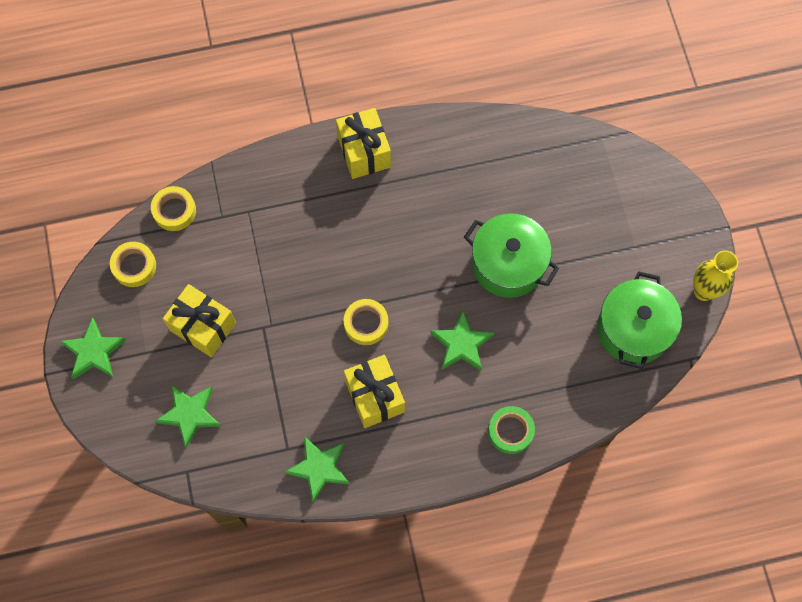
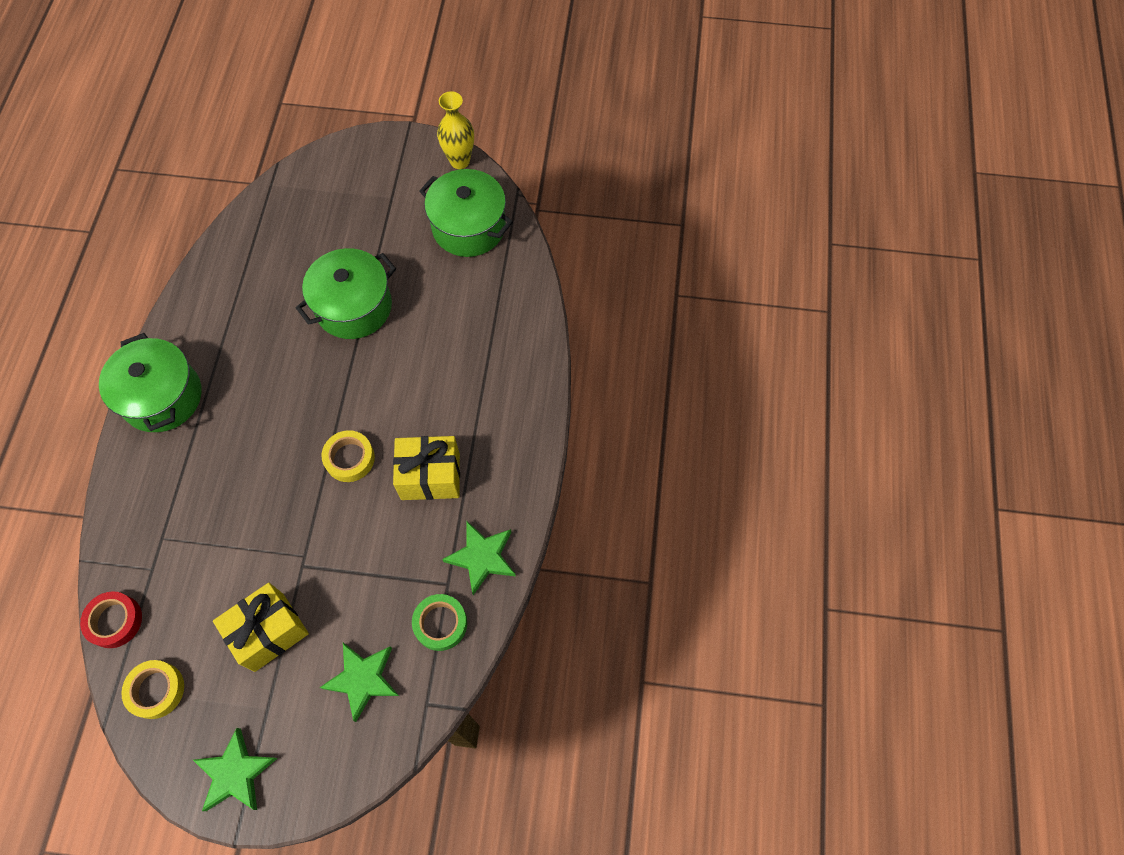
camera: 70 degrees left, 5 degrees down
(174, 211) = (115, 621): yellow tape -> red tape
(364, 152) = (162, 397): yellow gift -> green pot
(461, 344) = (414, 376): green star -> none
(510, 431) = (520, 363): green tape -> green tape (440, 624)

